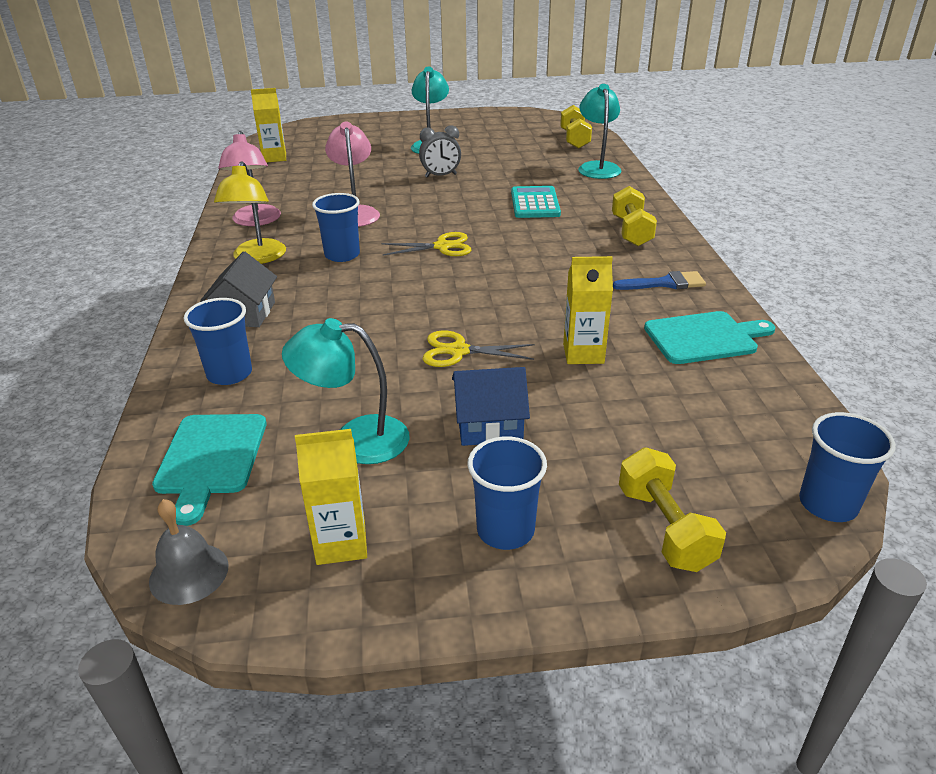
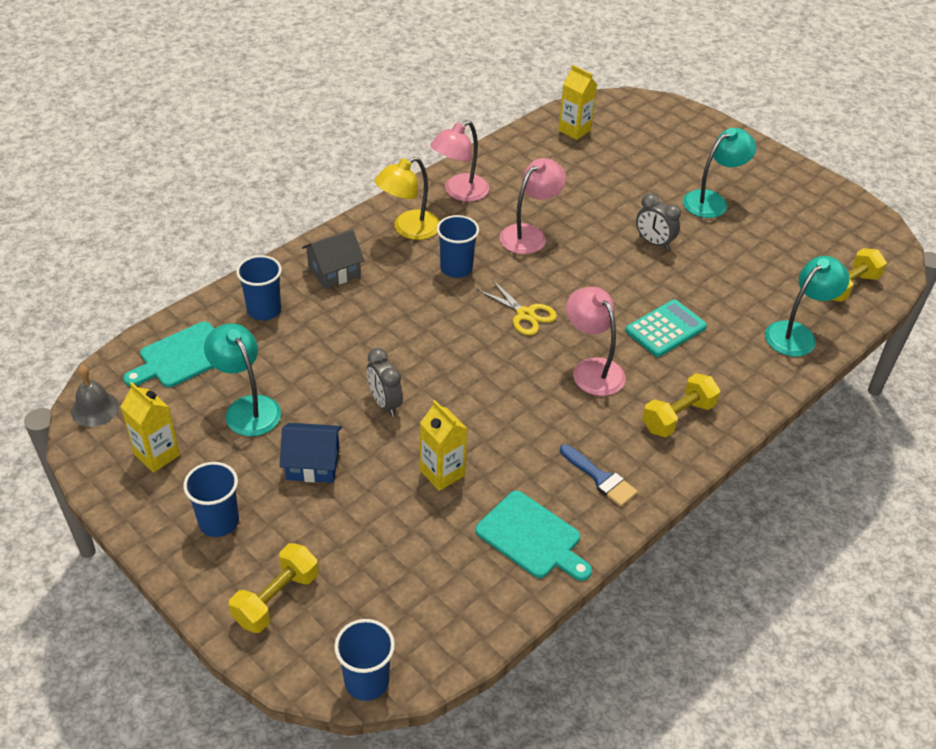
camera: 50 degrees right, 10 degrees up
(458, 351) = (385, 403): yellow scissors -> grey clock
(489, 425) = (313, 463): blue house -> blue house turned 45 degrees counterclockwise
(541, 243) = (592, 369): none -> pink lamp

